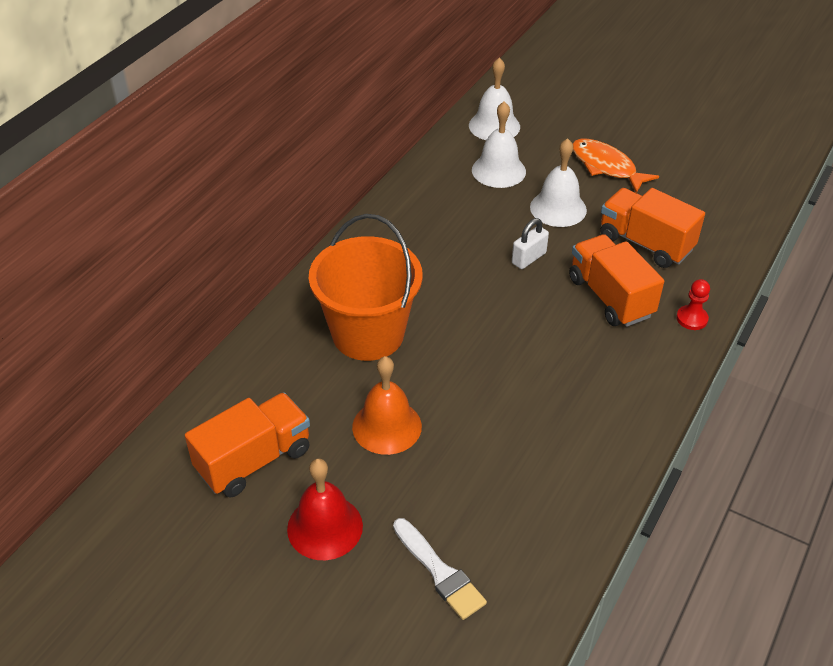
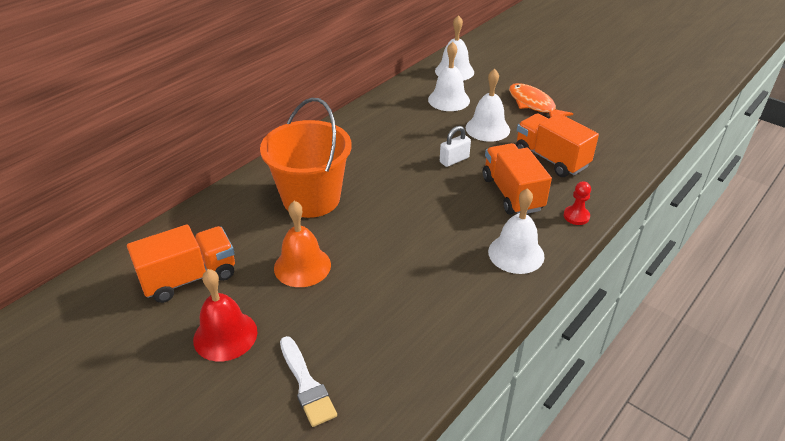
camera: 10 degrees right, 5 degrees down
(633, 377) = (516, 253): none -> white bell

